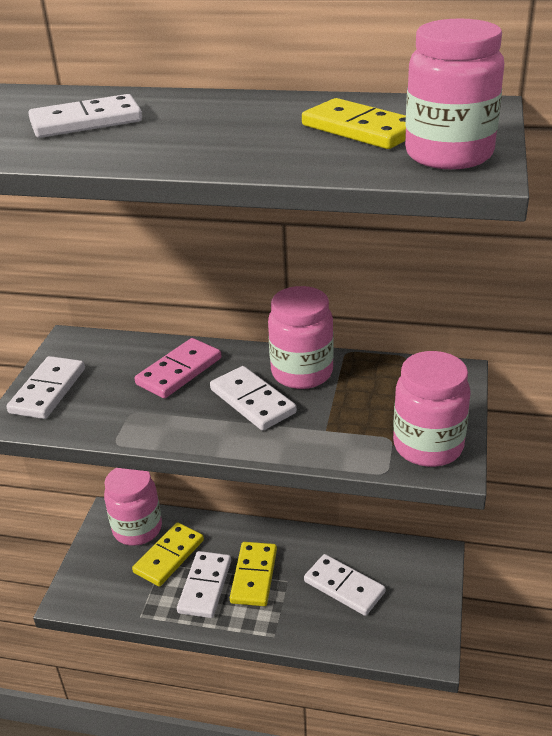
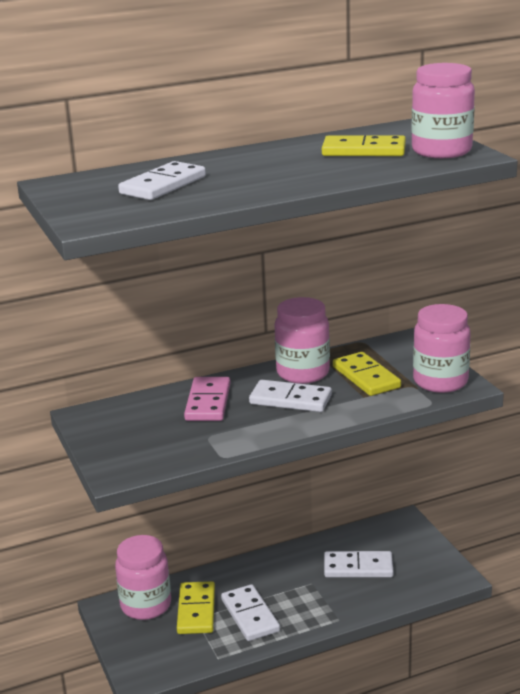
camera: 35 degrees left, 10 degrees down
(48, 390) = (116, 449): white domino -> none
(254, 576) = (282, 591): yellow domino -> yellow domino (366, 377)

